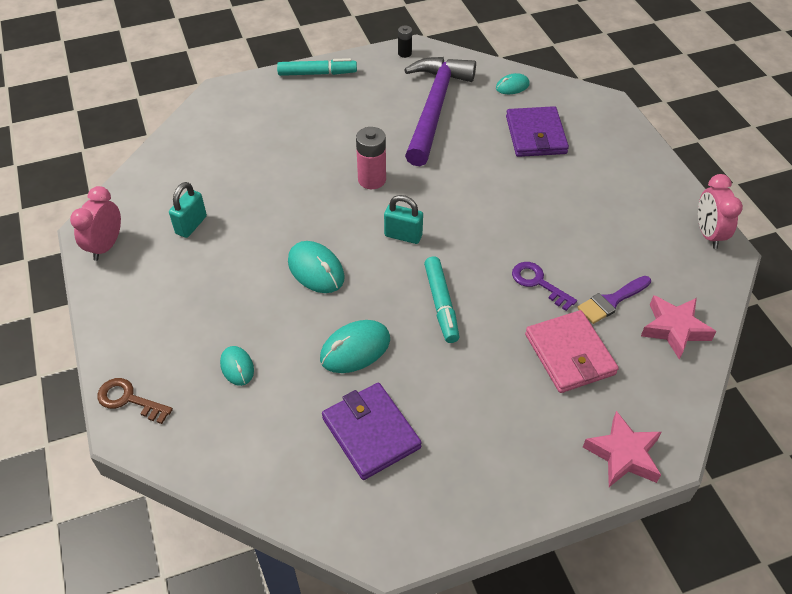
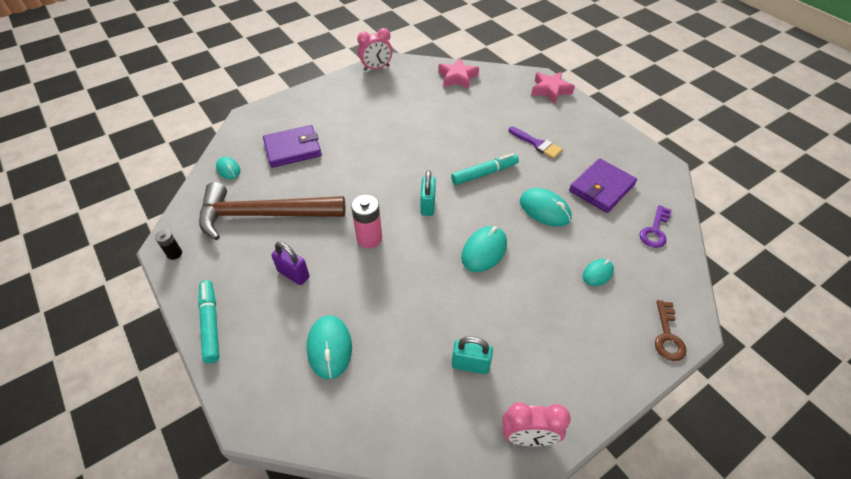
camera: 105 degrees left, 0 degrees up
(258, 138) = (329, 348): none -> turquoise mouse
(348, 123) = (293, 274): none -> purple padlock
(434, 108) = (264, 215): purple hammer -> brown hammer
(538, 283) = (445, 131): purple key -> purple key (655, 230)
(570, 354) = (496, 113): pink wallet -> none
(611, 301) = (447, 101): purple brush -> purple brush (537, 144)

